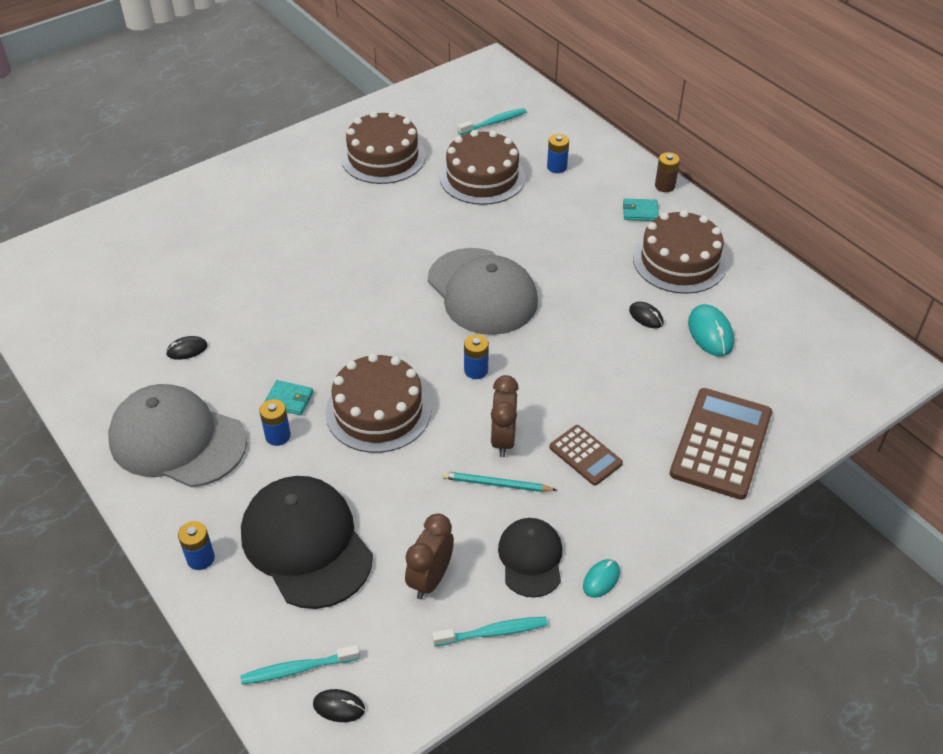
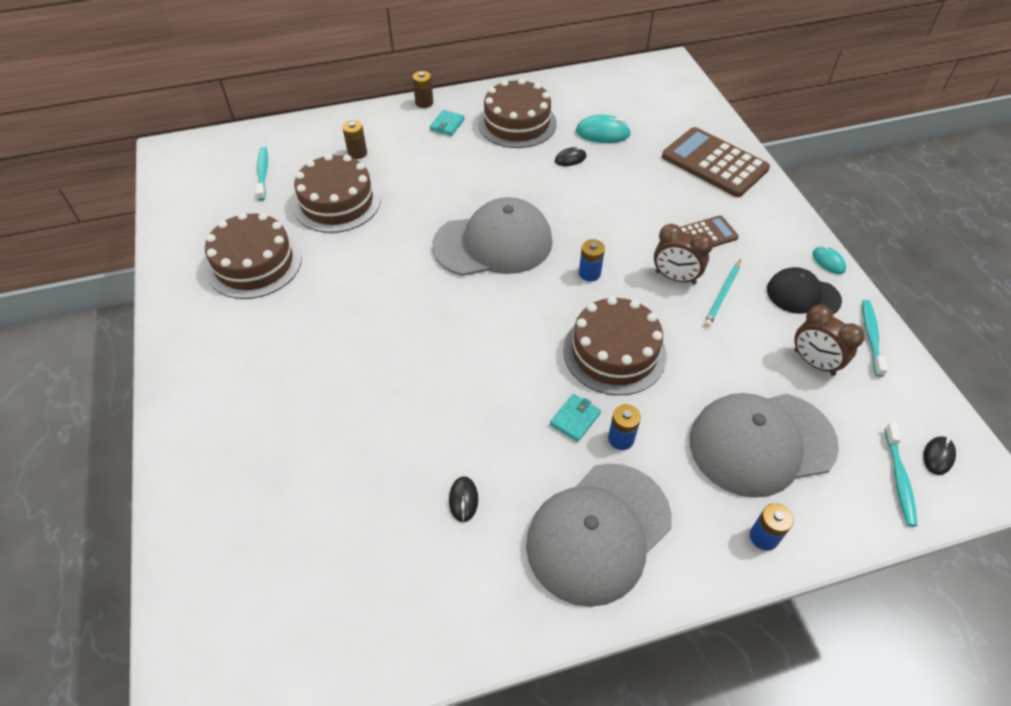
camera: 70 degrees left, 5 degrees up
(306, 544) = (761, 443): black cap -> grey cap
(557, 167) = (357, 153): blue battery -> brown battery

